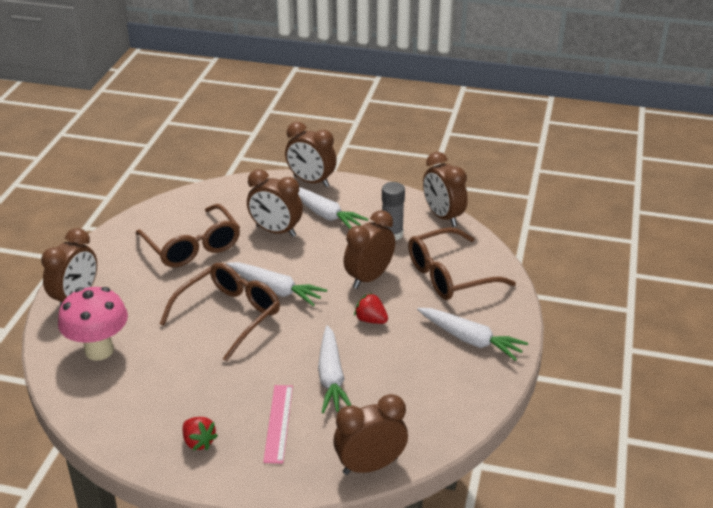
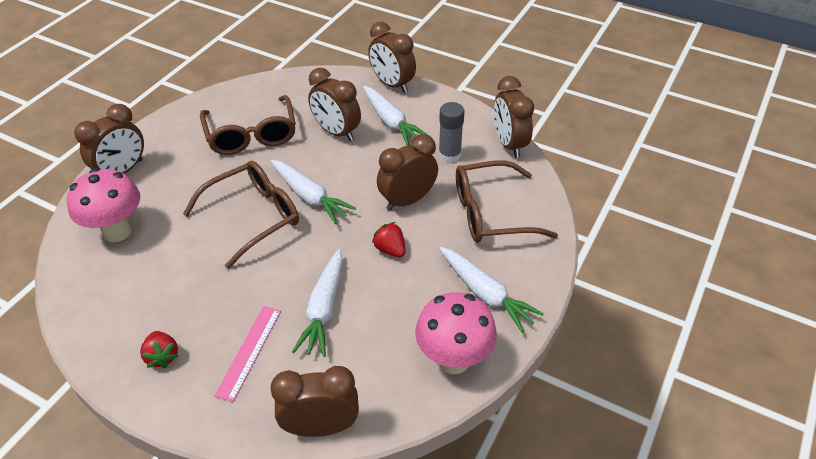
camera: 15 degrees right, 10 degrees up
(463, 394) = (453, 359): none -> pink mushroom

